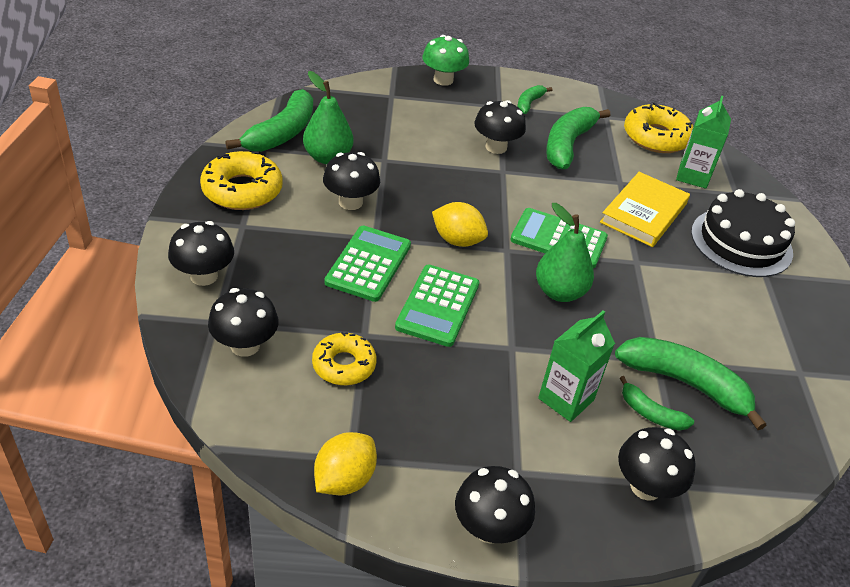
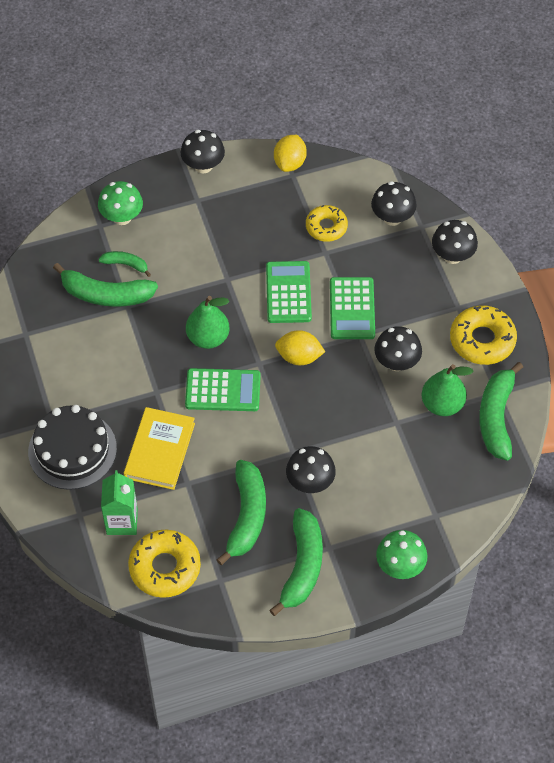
camera: 165 degrees right, 15 degrees up
(529, 103) = (302, 566): green banana -> green banana, size x1.91
(566, 399) = (181, 254): green carton -> none
(645, 486) = (122, 217): black mushroom -> green mushroom

